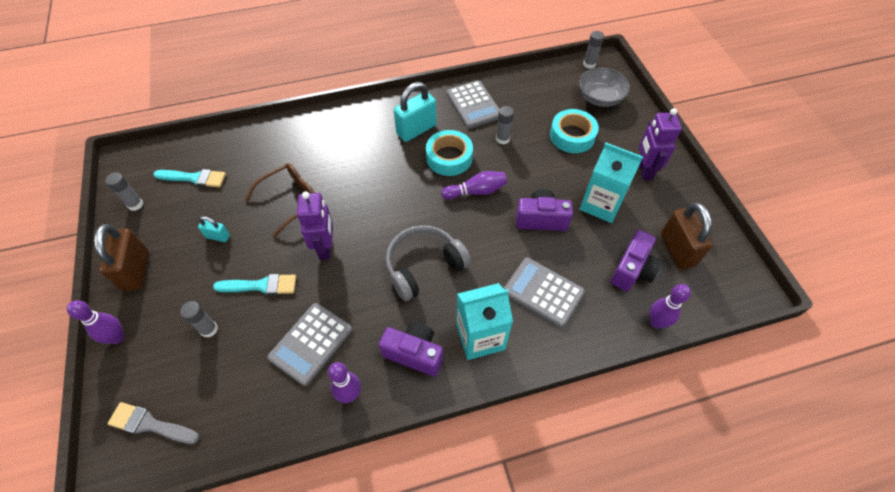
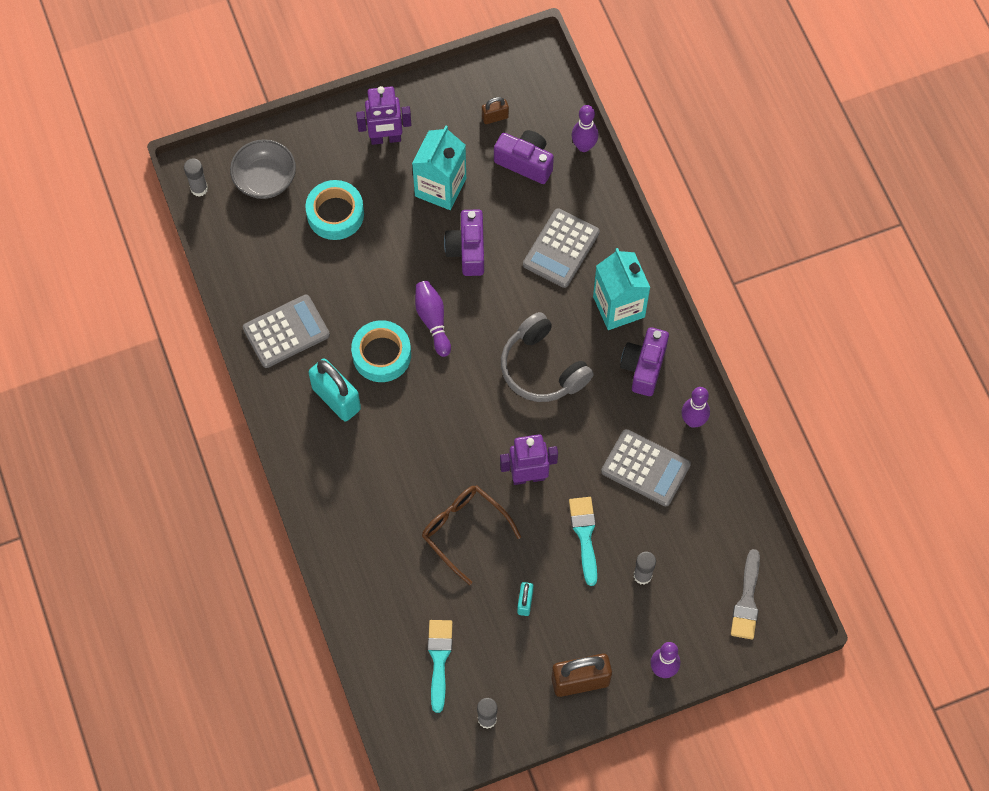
camera: 95 degrees left, 10 degrees up
(502, 139) = (346, 294): grey glue stick -> none
(677, 249) = (495, 117): brown padlock -> brown padlock, size x0.51

